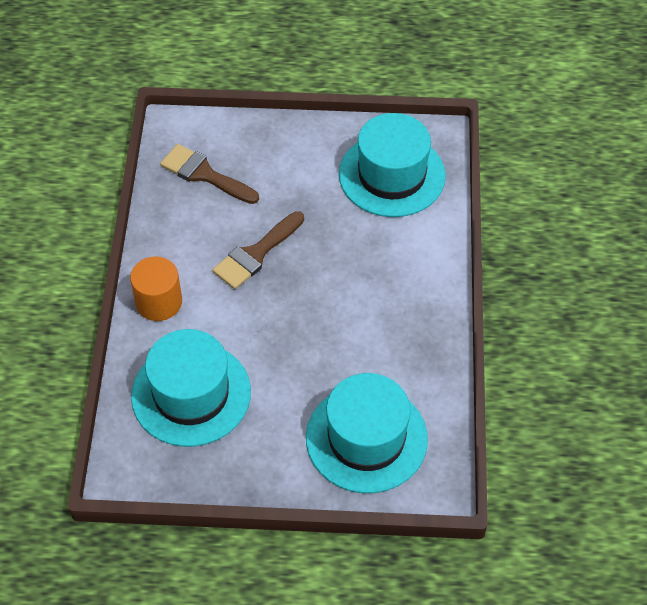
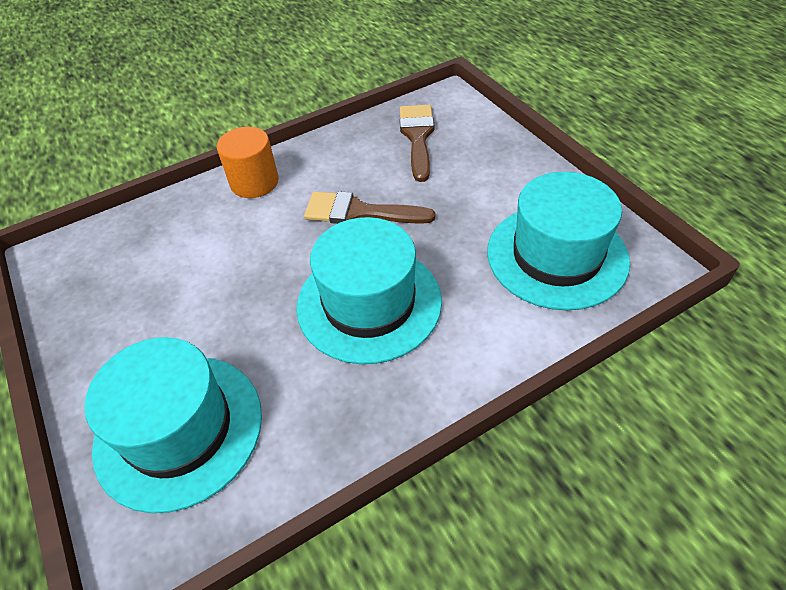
camera: 60 degrees right, 5 degrees down
(191, 394) = (162, 254): turquoise hat -> turquoise hat (369, 303)

